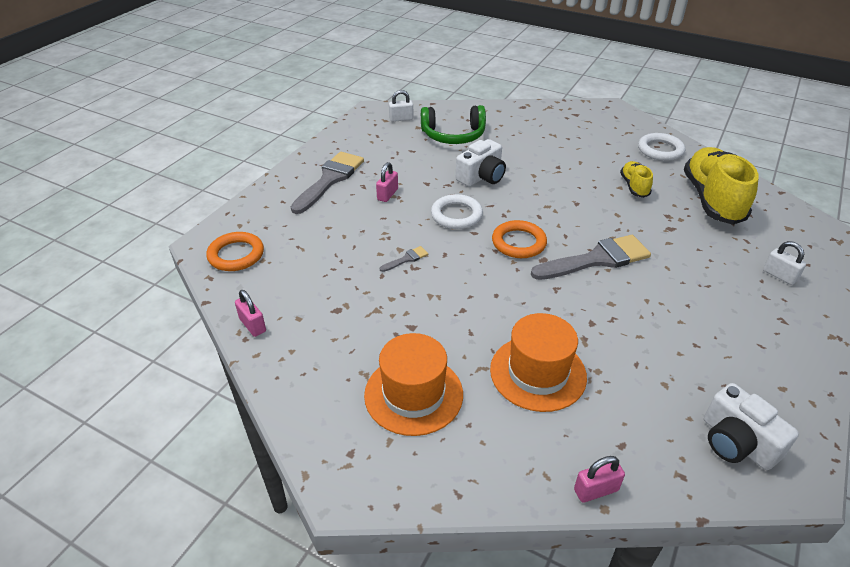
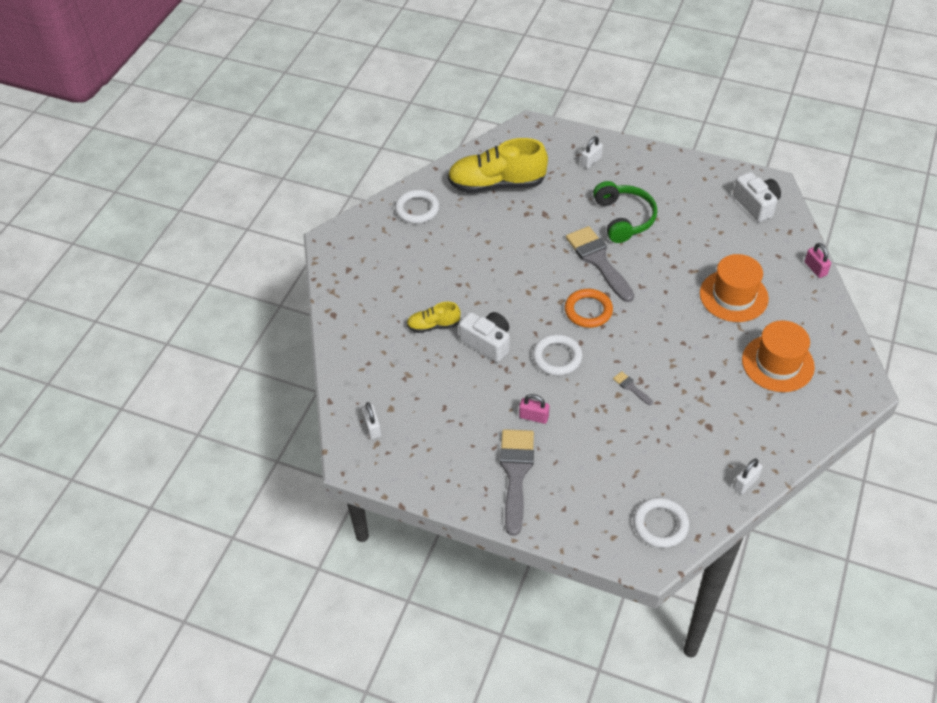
camera: 95 degrees left, 10 degrees up
(236, 255) = (660, 524): orange ring -> white ring
(252, 325) = (745, 482): pink padlock -> white padlock
(330, 180) = (516, 473): grey brush -> grey brush turned 75 degrees clockwise
(453, 135) = (406, 373): green headphones -> green headphones (623, 218)
(634, 186) = (485, 231): yellow shoe -> yellow shoe (433, 325)
(736, 442) = (756, 205): white camera -> white camera turned 75 degrees counterclockwise

